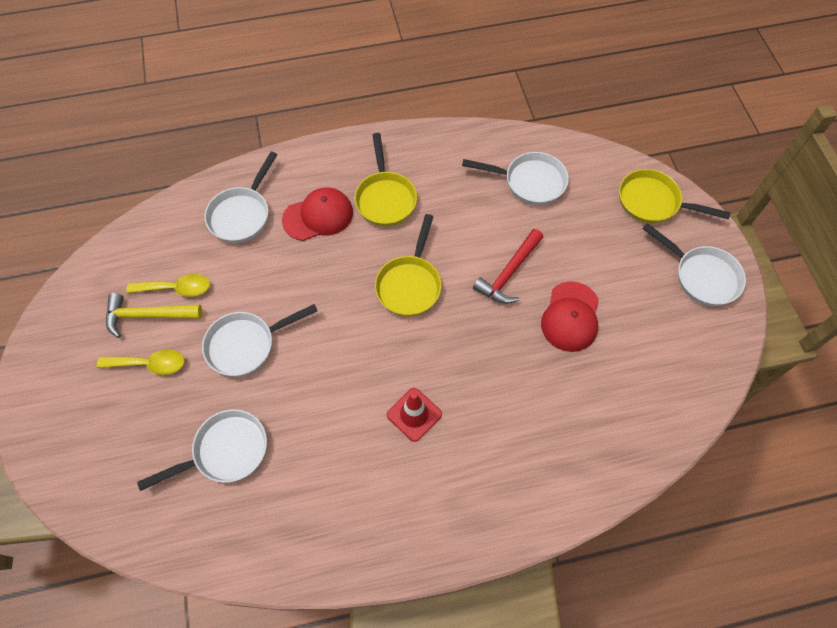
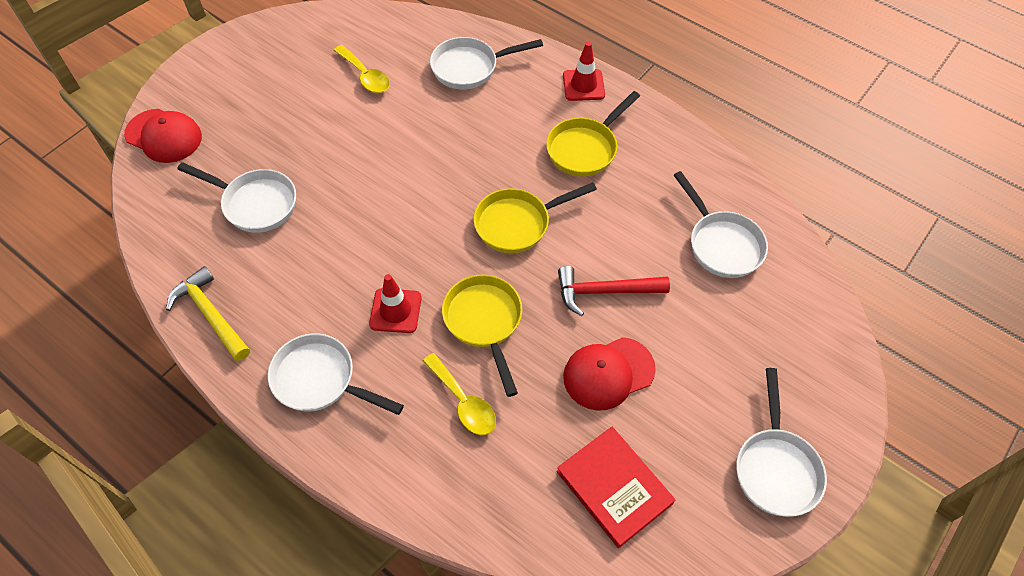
camera: 50 degrees right, 5 degrees down
(148, 315) = (327, 76): yellow hammer -> yellow hammer (211, 314)
(149, 364) = (288, 106): yellow spoon -> yellow spoon (463, 402)
(246, 345) = (357, 152): white pan -> white pan (320, 380)
(318, 216) = (519, 116): red cap -> red cap (164, 136)
(330, 158) = (583, 85): none -> red traffic cone
(652, 373) = (614, 487): none -> red book
(653, 202) = (816, 366): yellow pan -> yellow pan (484, 322)

